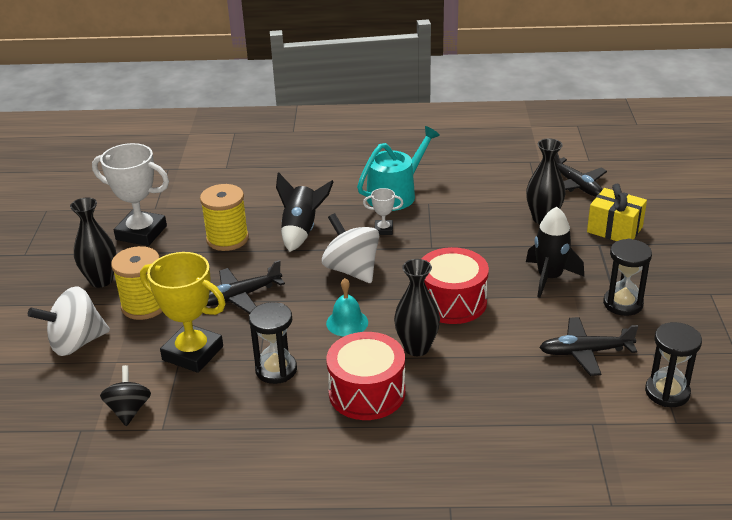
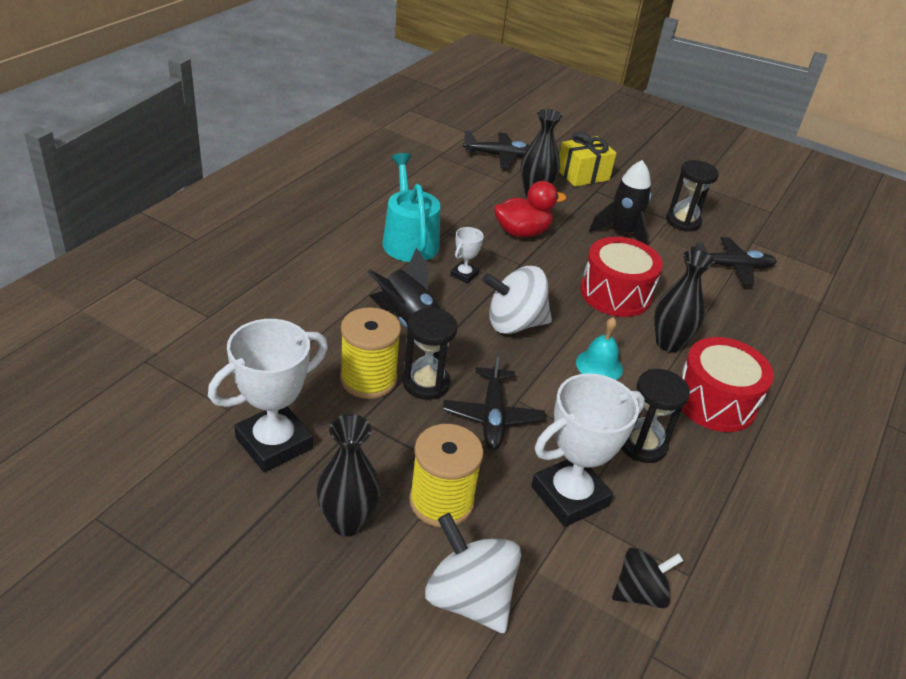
camera: 65 degrees left, 5 degrees up
(76, 343) = (469, 598): white spinning top -> white spinning top turned 135 degrees clockwise
(129, 410) = (640, 593): black spinning top -> black spinning top turned 135 degrees clockwise
(193, 353) = (569, 496): yellow trophy -> white trophy
(476, 233) = (522, 232): none -> red duck
(585, 352) = (732, 267): black plane -> black plane turned 120 degrees counterclockwise
(667, 392) = (800, 259): black hourglass -> black hourglass (426, 383)

